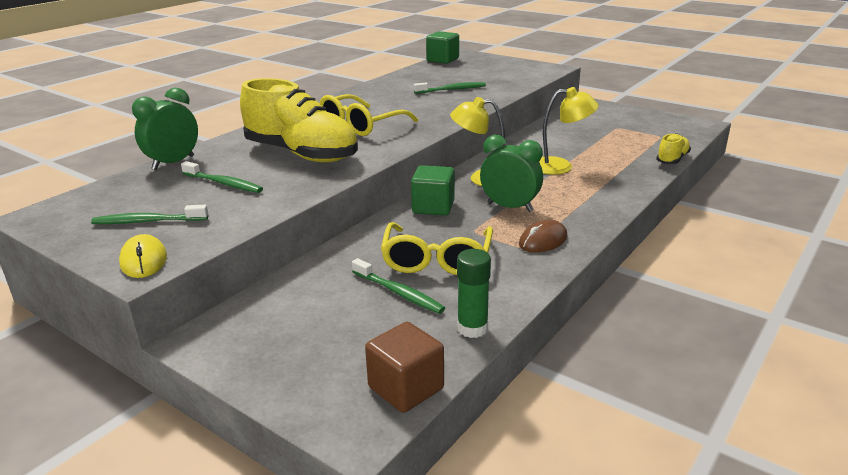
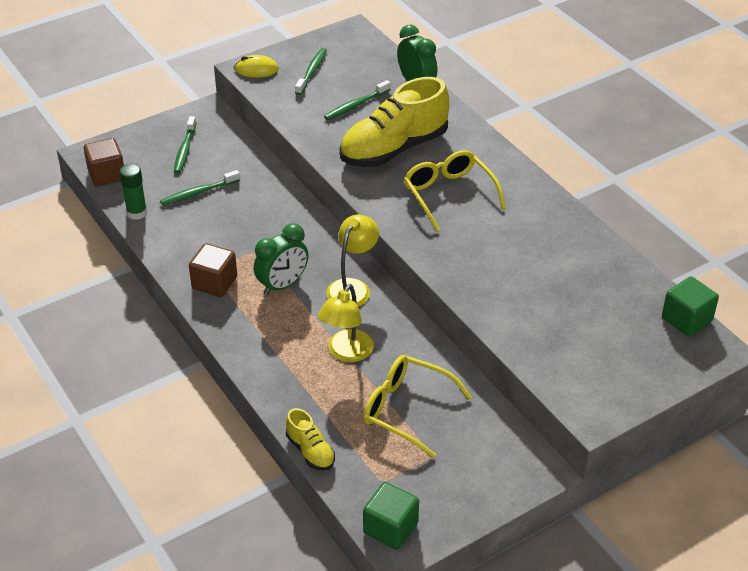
camera: 110 degrees right, 15 degrees up
(433, 207) = (313, 241): green cube -> green cube (390, 528)
(437, 260) = (226, 220): yellow glasses -> yellow glasses (406, 409)
(451, 90) = (537, 288): green toothbrush -> green toothbrush (185, 150)
(543, 240) = (214, 283): brown mouse -> brown cube

